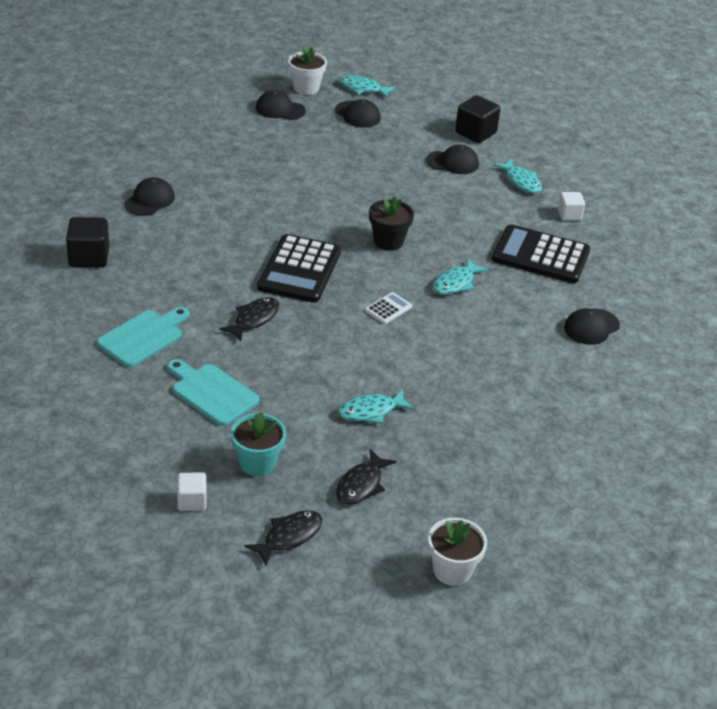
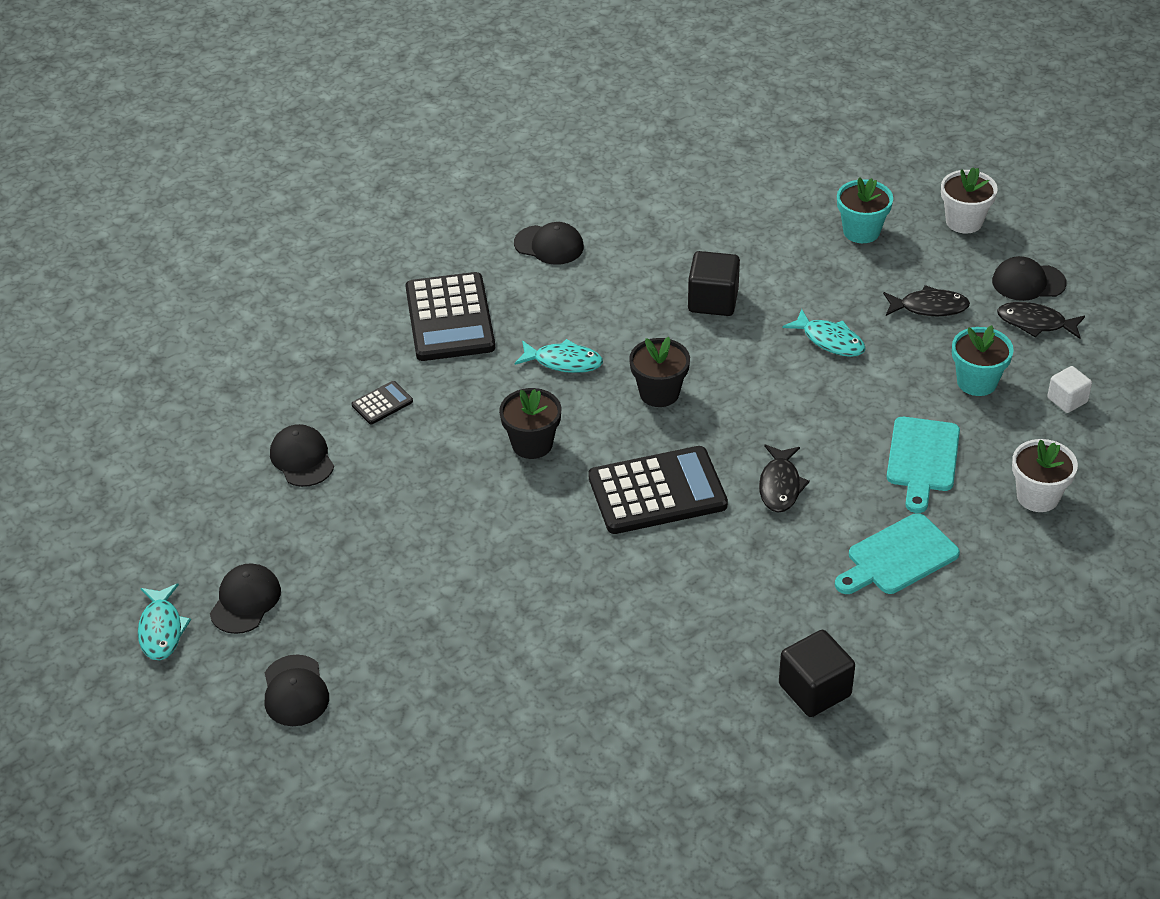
camera: 115 degrees left, 5 degrees up
(143, 337) = (898, 557): turquoise cutting board -> turquoise cutting board turned 45 degrees counterclockwise
(149, 200) = (645, 703): black cap -> black cap (1028, 282)
(254, 319) = (780, 485): black fish -> black fish turned 90 degrees counterclockwise
(306, 88) = (206, 693): white flower pot -> white flower pot (1037, 496)
(388, 309) = (659, 393): white calculator -> black flower pot
(475, 133) = (205, 466): black cube -> black cube (713, 301)
(477, 203) = (382, 403): none -> black calculator
(487, 497) = (861, 231): none -> turquoise flower pot
(521, 181) = (299, 385): turquoise fish -> none
(569, 215) = (343, 323): white cube -> none

